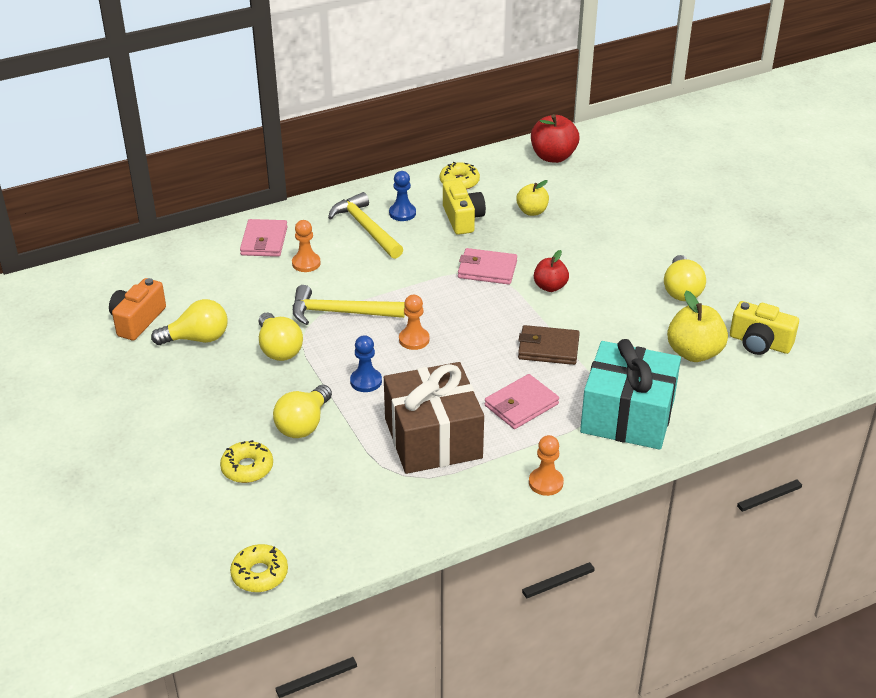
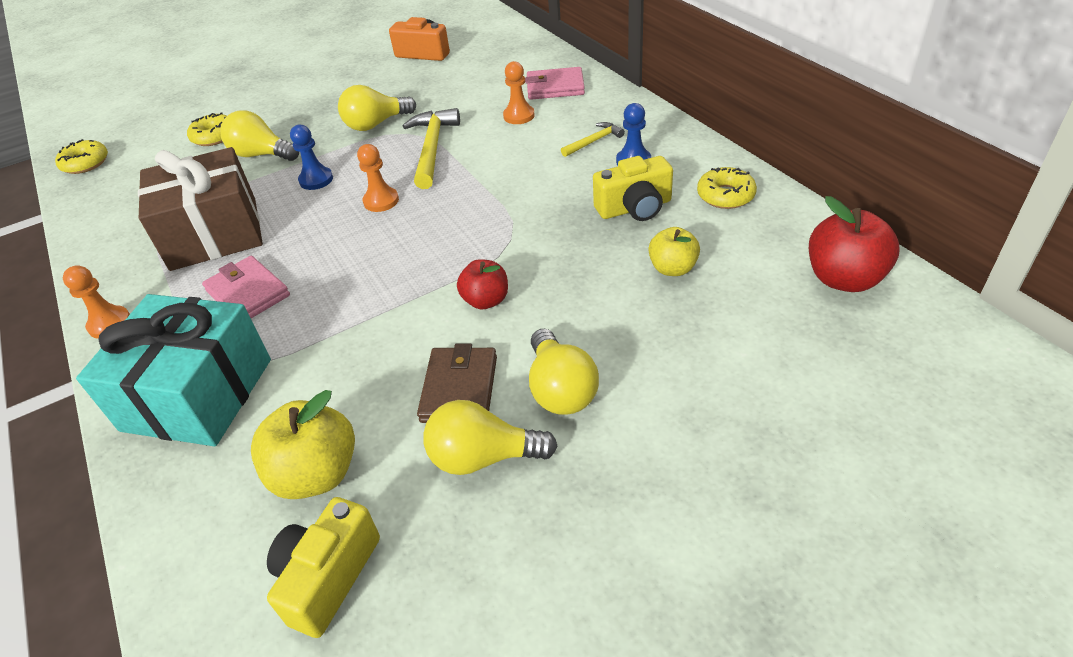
camera: 90 degrees right, 5 degrees up
(197, 338) = (396, 83): yellow light bulb -> yellow light bulb (560, 389)
(366, 228) = (594, 141): yellow hammer -> yellow hammer, size x0.54
(487, 270) = (520, 240): pink wallet -> none
(548, 348) = (351, 308): brown wallet -> brown wallet (459, 389)

